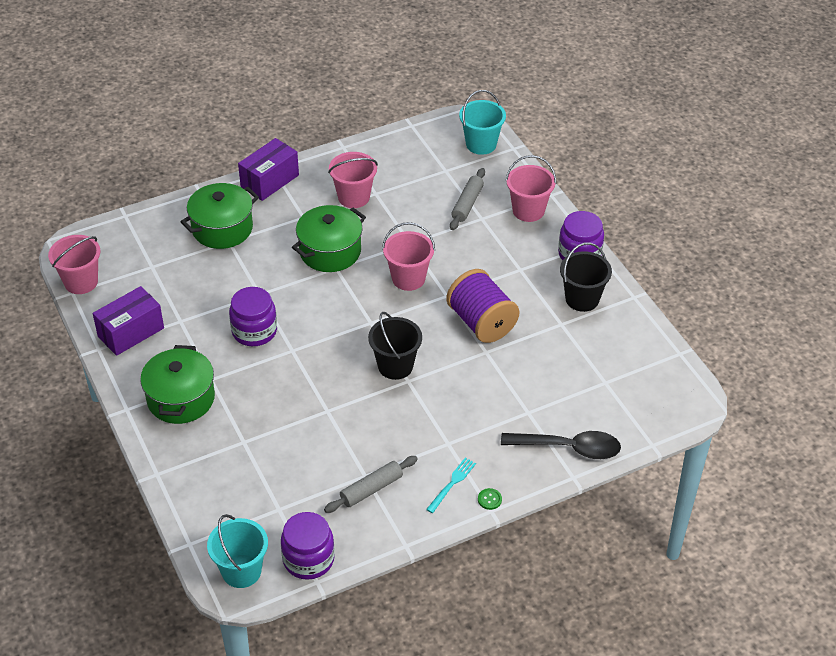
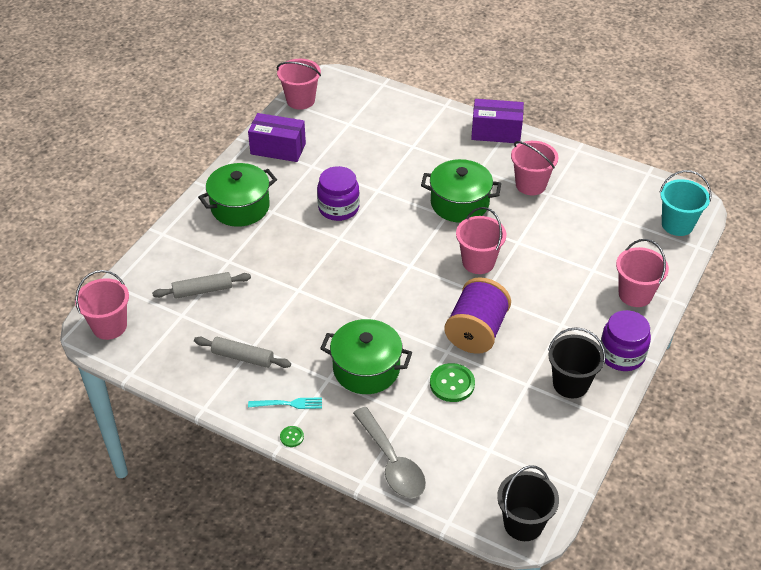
camera: 55 degrees right, 0 degrees up
(222, 228) = (421, 136): green pot -> green pot (366, 369)
(241, 571) = (109, 326): turquoise bucket -> pink bucket
(308, 559) = (147, 357): purple jar -> none
(395, 366) = (379, 304): black bucket -> black bucket (523, 523)
(467, 204) = (599, 253): grey rolling pin -> grey rolling pin (202, 290)
(522, 367) = (452, 384): none -> green button
(569, 448) = (392, 462): black spoon -> grey spoon

